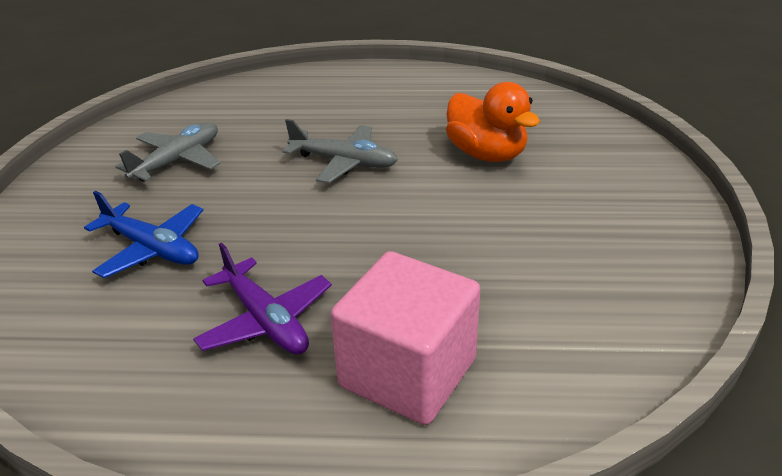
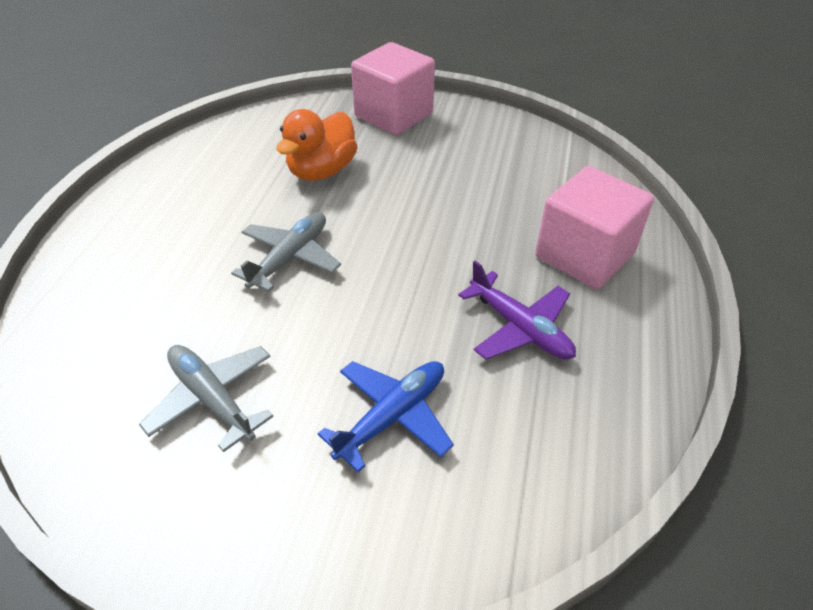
camera: 80 degrees left, 10 degrees up
(266, 321) = (520, 328): purple plane -> purple plane turned 75 degrees clockwise
(486, 154) = (322, 171): orange duck -> orange duck turned 150 degrees clockwise
(631, 181) = (393, 115): none -> pink cube

